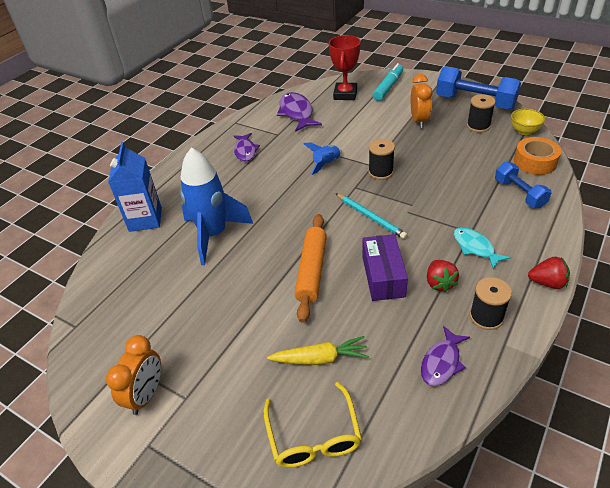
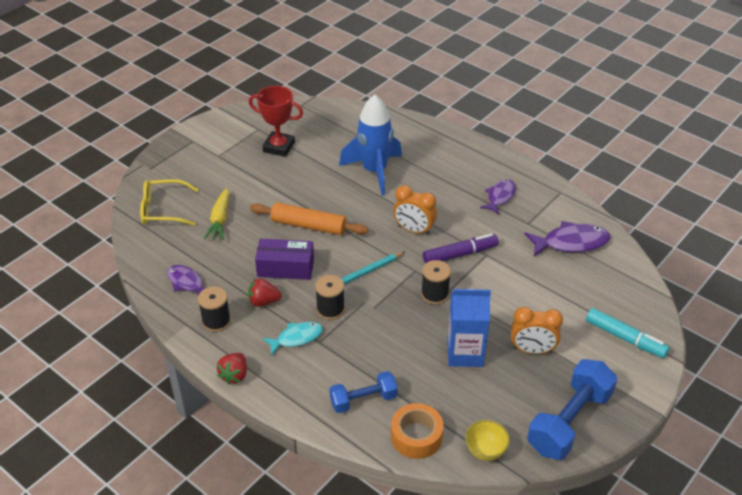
camera: 95 degrees right, 0 degrees up
(145, 219) = (408, 132): blue carton -> blue carton (465, 353)
(146, 395) = (228, 139): orange clock -> orange clock (414, 230)
(245, 151) = (500, 197): purple fish -> purple fish turned 120 degrees clockwise
(326, 164) = (460, 254): blue rocket -> purple marker
(345, 94) = (611, 292): red trophy -> red trophy (279, 147)
(478, 126) = (508, 406): black spool -> black spool (330, 309)

